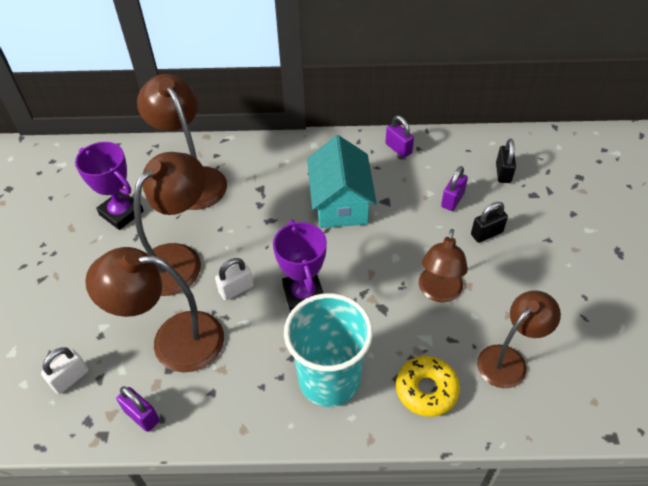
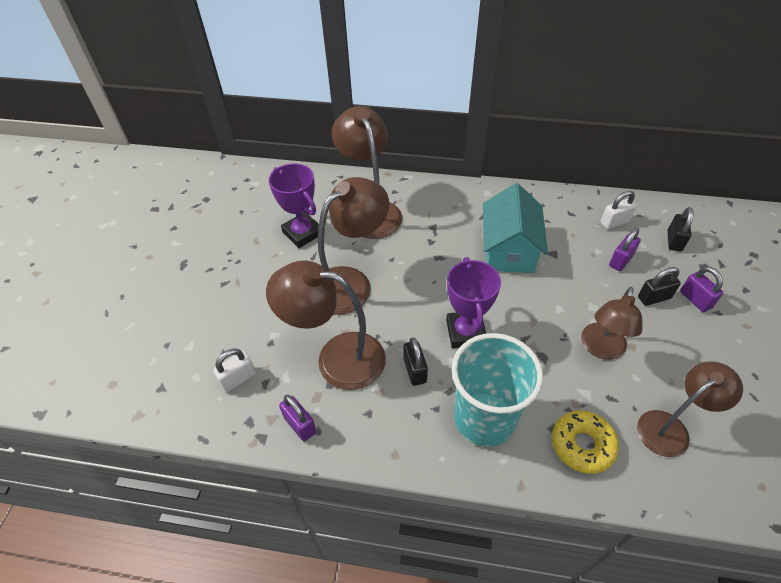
camera: 10 degrees right, 0 degrees up
(236, 289) = (401, 317): white padlock -> white padlock (614, 222)
(255, 341) = (415, 370): none -> black padlock
(398, 148) = (569, 205): purple padlock -> purple padlock (695, 300)

